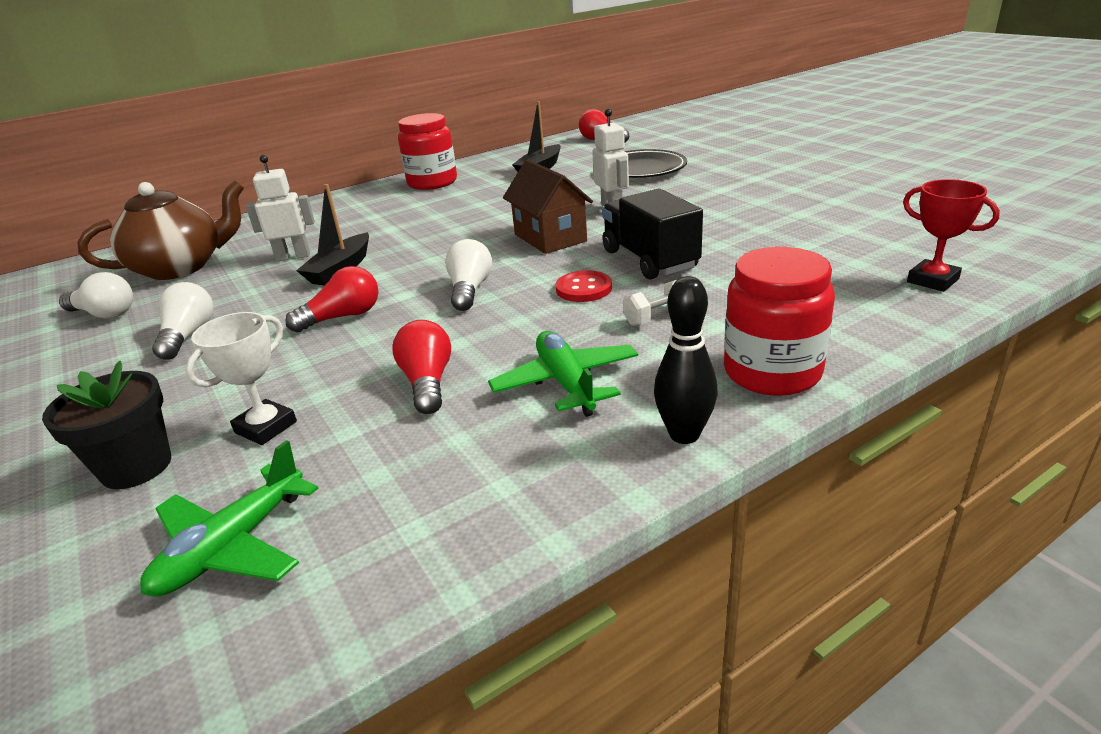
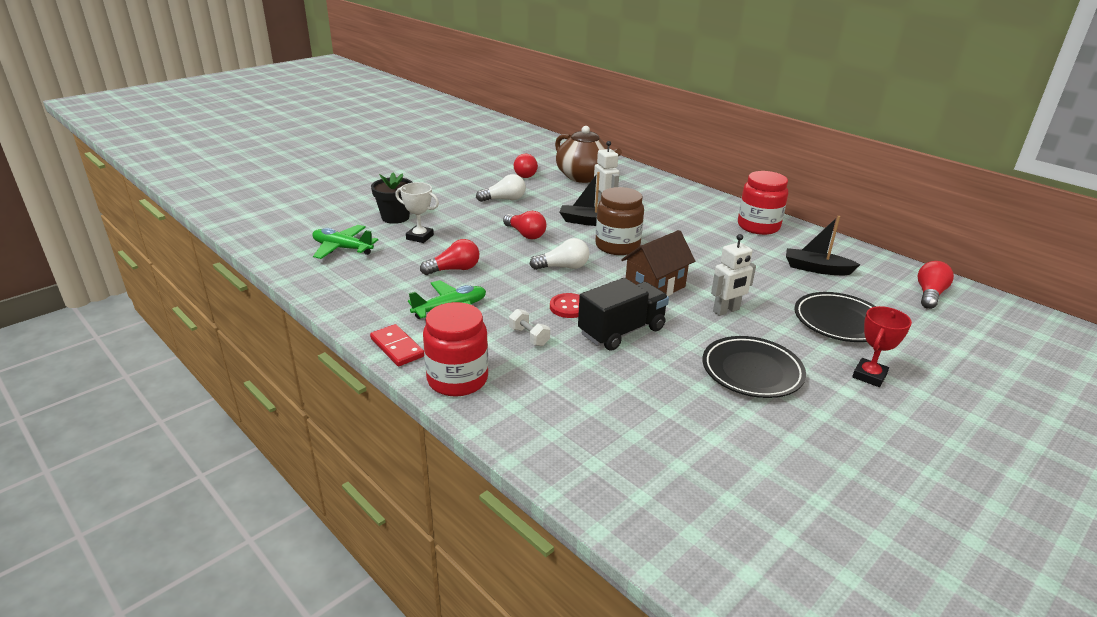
camera: 75 degrees right, 0 degrees up
(104, 314) = (526, 174): white light bulb -> red light bulb
(430, 253) = (617, 246): none -> brown jar
(684, 434) = (397, 347): black bowling pin -> red domino
(729, 206) = (752, 371): none -> black plate
(932, 280) = (601, 473): red trophy -> red trophy (869, 376)

